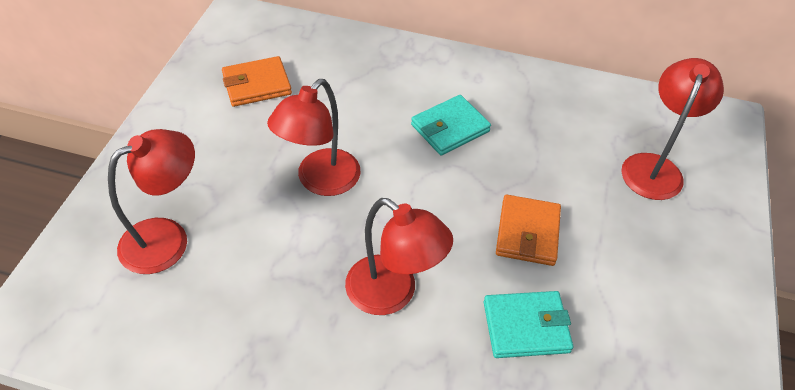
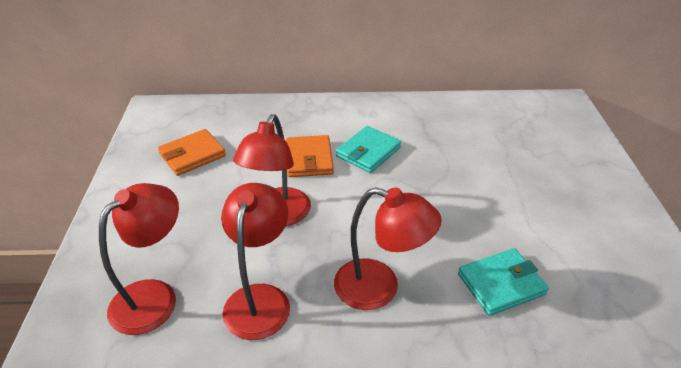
camera: 15 degrees left, 10 degrees down
(527, 233) = (465, 213): orange wallet -> orange wallet (309, 159)
(654, 167) = (534, 144): red lamp -> red lamp (260, 298)

